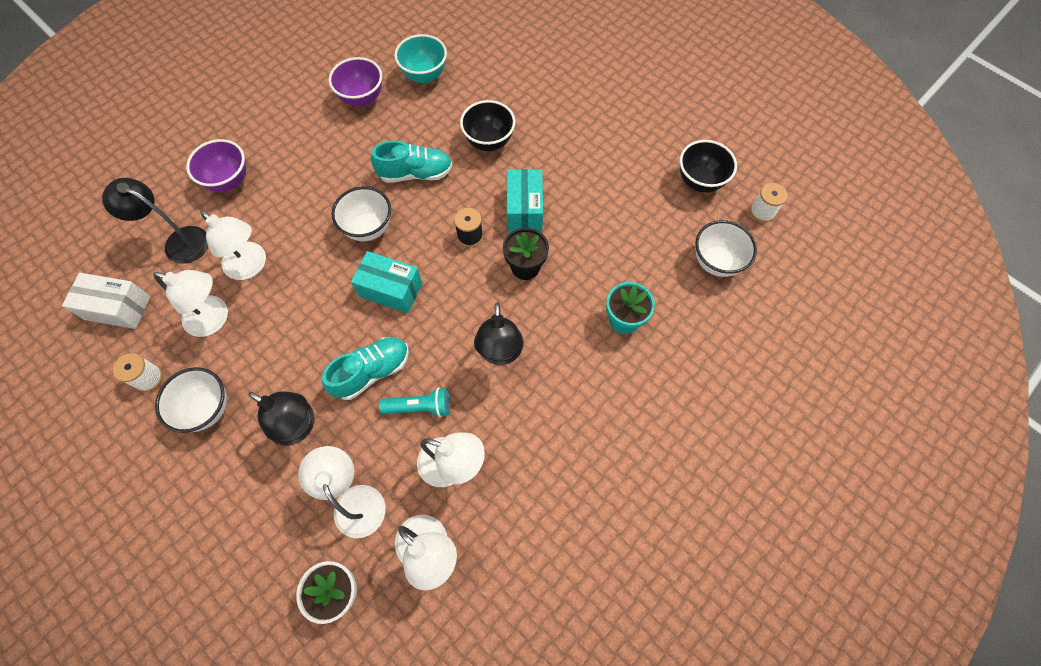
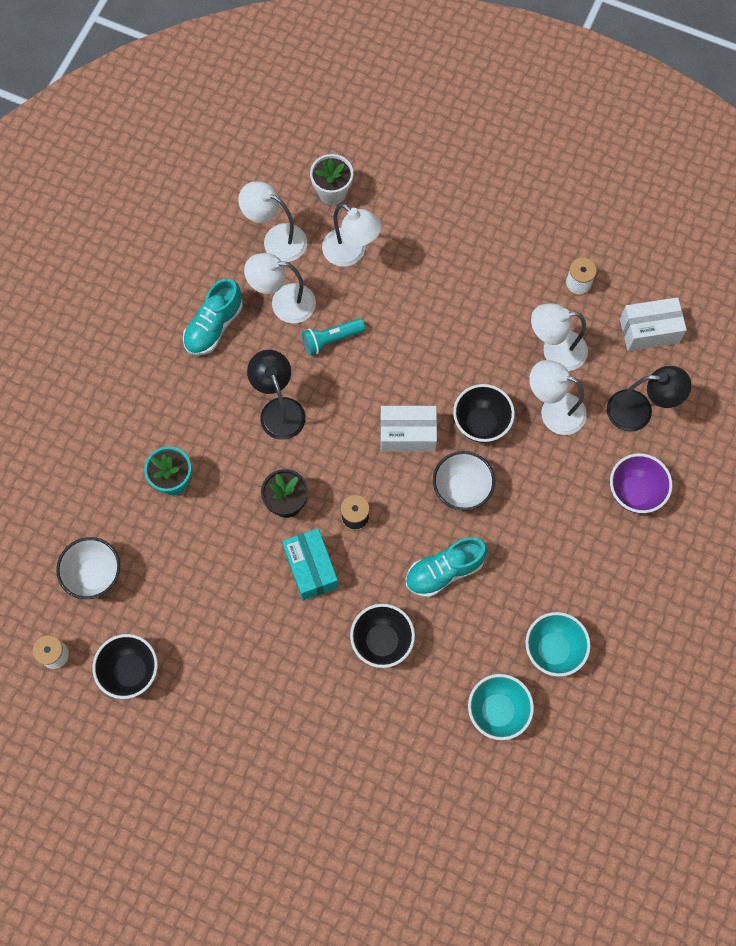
camera: 160 degrees right, 5 degrees up
(207, 409) = (512, 277): white bowl -> none
(299, 427) = (426, 289): black lamp -> none
(320, 277) = (481, 423): none -> black bowl
(362, 98) = (553, 649): purple bowl -> turquoise bowl
(372, 372) = (387, 354): turquoise shoe -> turquoise shoe (214, 326)
(391, 289) = (407, 434): turquoise box -> white box

